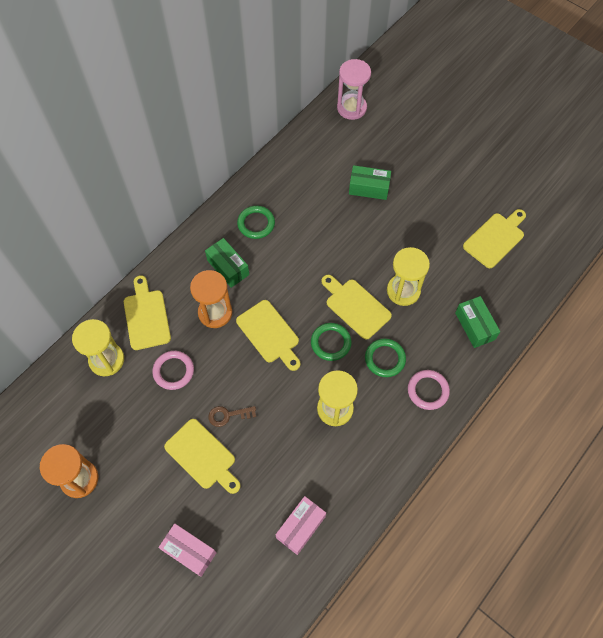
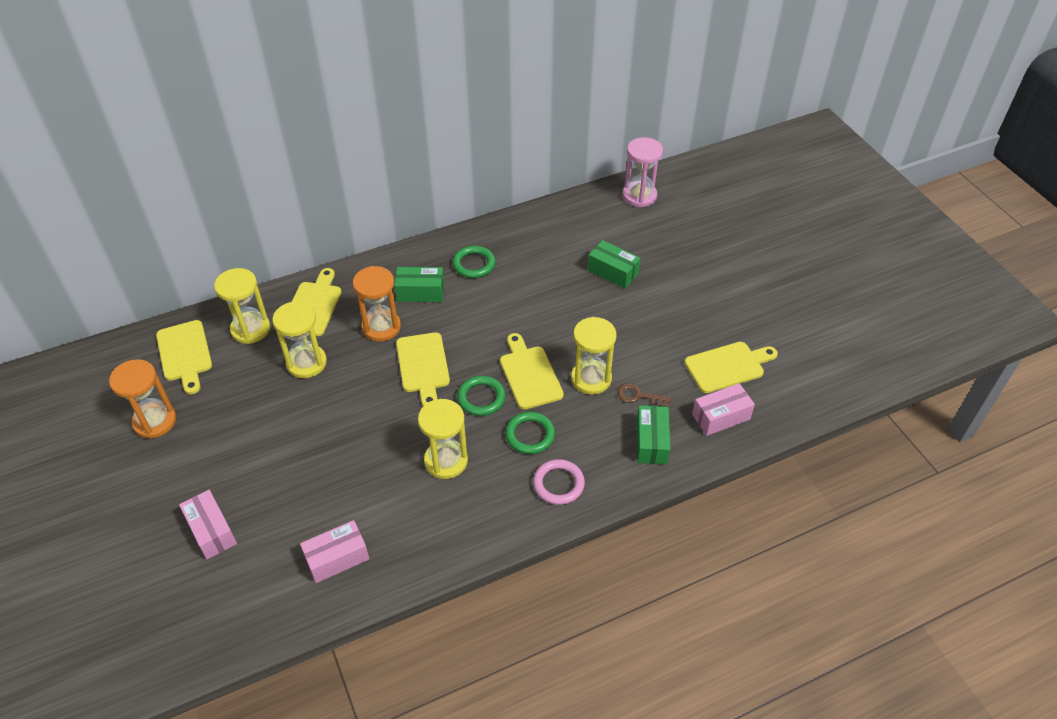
camera: 25 degrees right, 15 degrees down
(173, 371) = (306, 363): pink ring -> yellow hourglass
(202, 456) = (283, 449): yellow cutting board -> yellow cutting board (185, 354)
(228, 267) = (420, 292): green box -> green box turned 75 degrees counterclockwise
(228, 415) = (333, 423): brown key -> brown key (638, 396)
(512, 284) = (721, 417): none -> pink box

